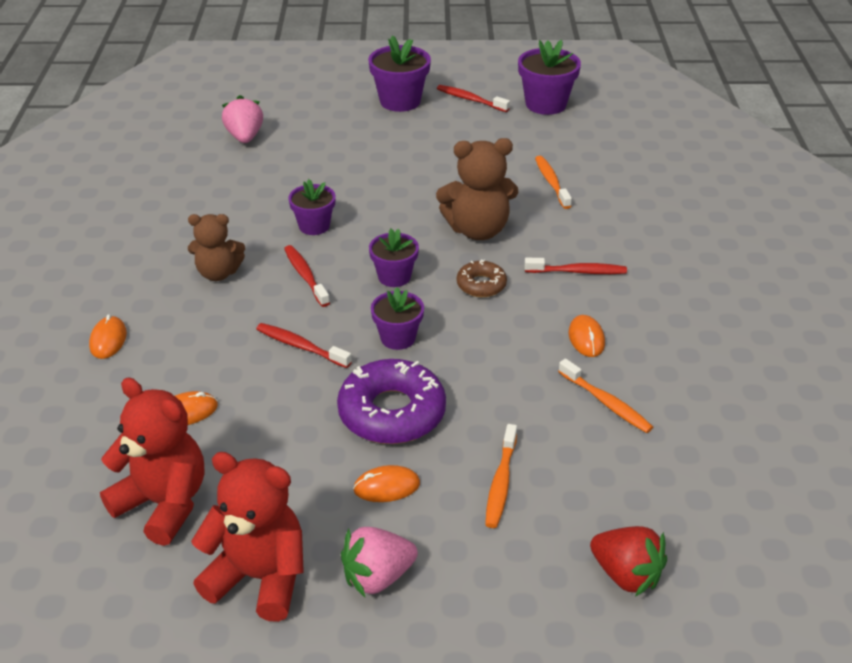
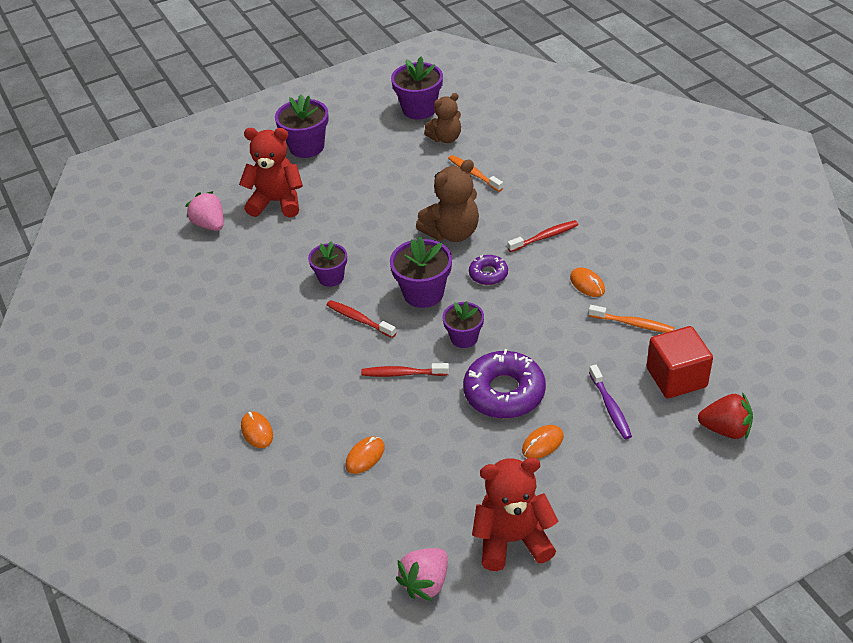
camera: 25 degrees left, 5 degrees up
(164, 503) = (407, 525): red teddy bear -> red teddy bear (277, 202)
(218, 273) = (292, 345): brown teddy bear -> brown teddy bear (445, 138)
(377, 576) = (584, 503): pink strawberry -> pink strawberry (426, 583)
(394, 277) = (423, 293): purple flower pot -> purple flower pot, size x1.55
(470, 100) = (360, 126): red toothbrush -> none
(481, 285) = (488, 274): brown donut -> purple donut
(501, 483) = (610, 407): orange toothbrush -> purple toothbrush
(611, 485) = (676, 377): none -> red cube

